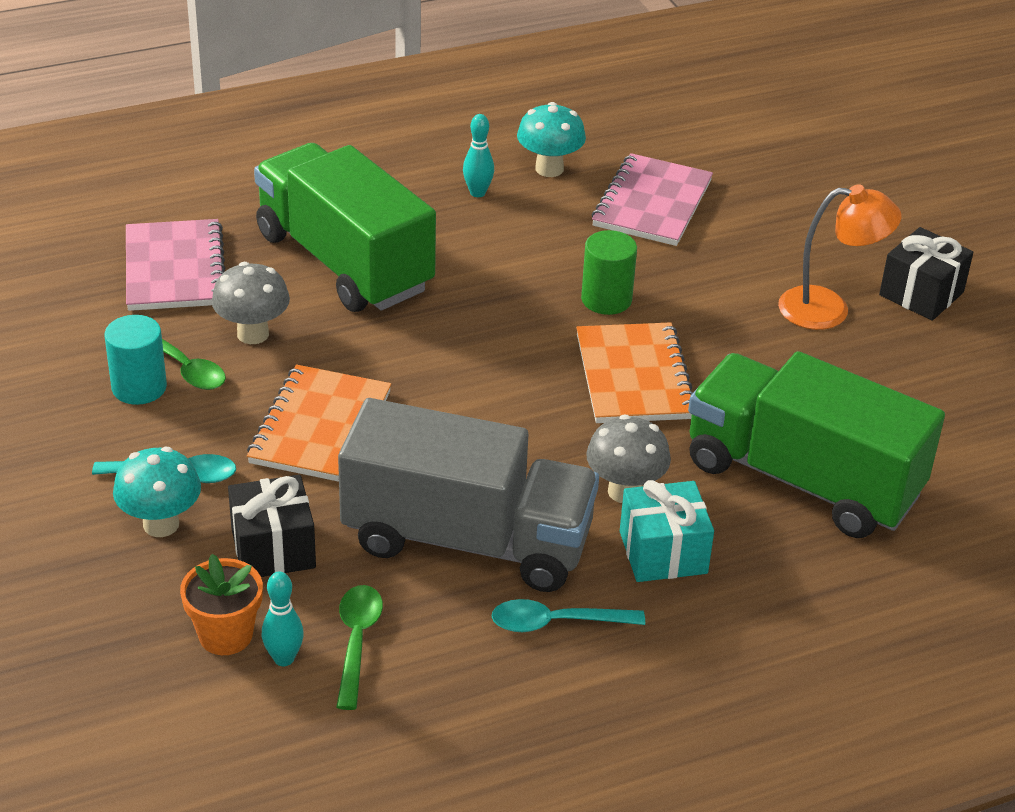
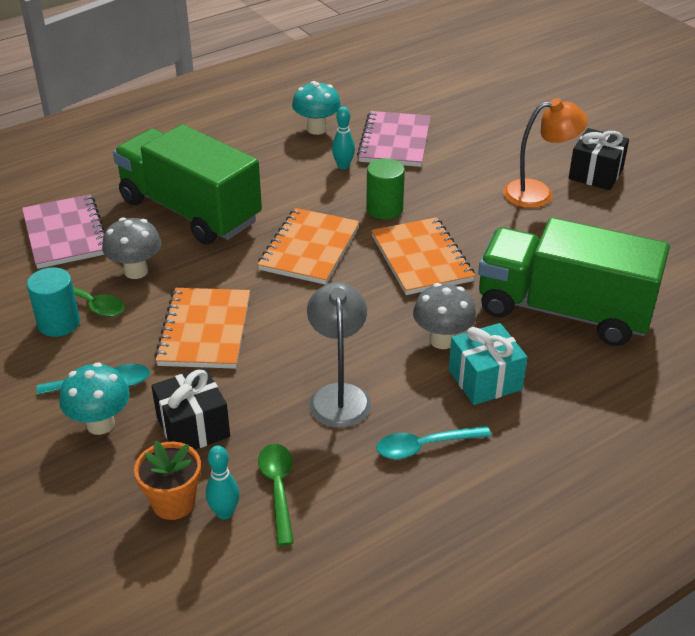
camera: 10 degrees left, 0 degrees up
(467, 540) = (339, 395): grey truck -> grey lamp
(477, 193) = (272, 151): turquoise bowling pin -> turquoise bowling pin (343, 166)
(488, 339) = (309, 249): none -> orange notebook

